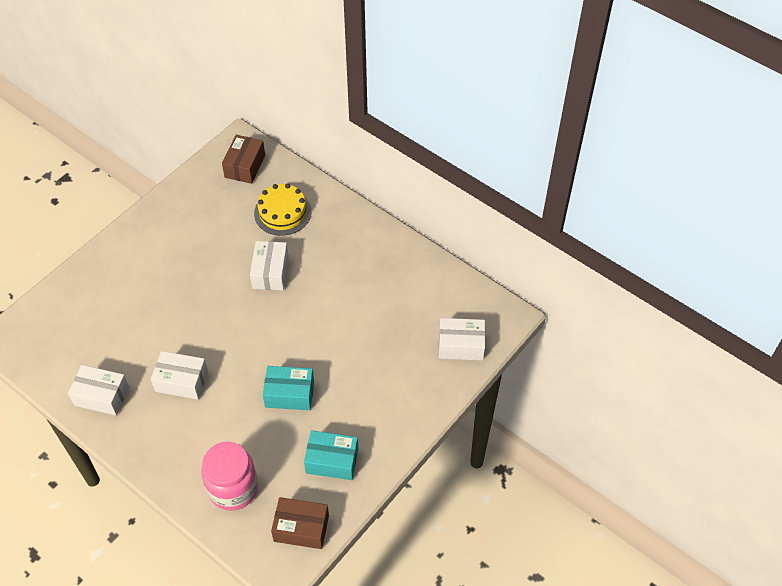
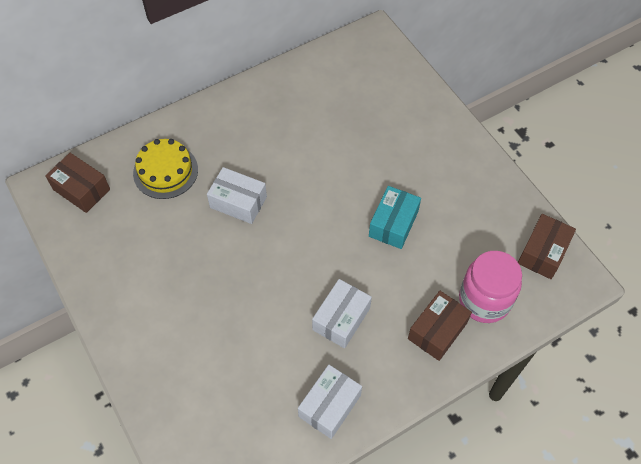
camera: 70 degrees left, 5 degrees up
(191, 457) = (437, 331): none -> brown box
(332, 461) = (479, 208): turquoise box -> none
(461, 345) = (391, 75): white box -> none

